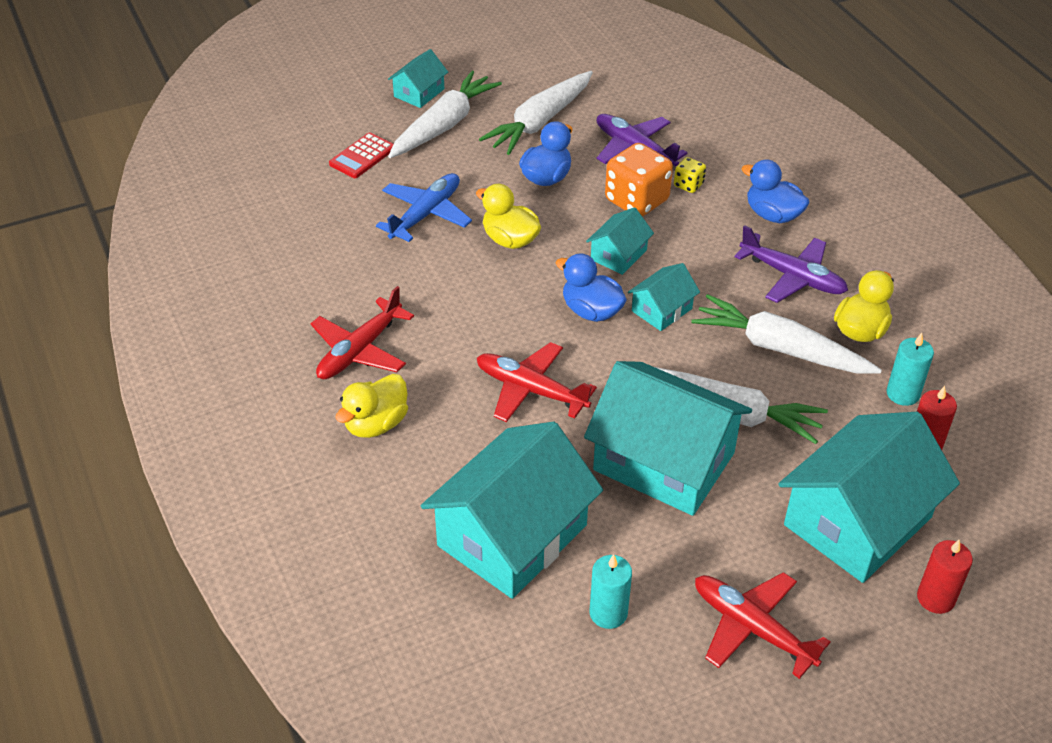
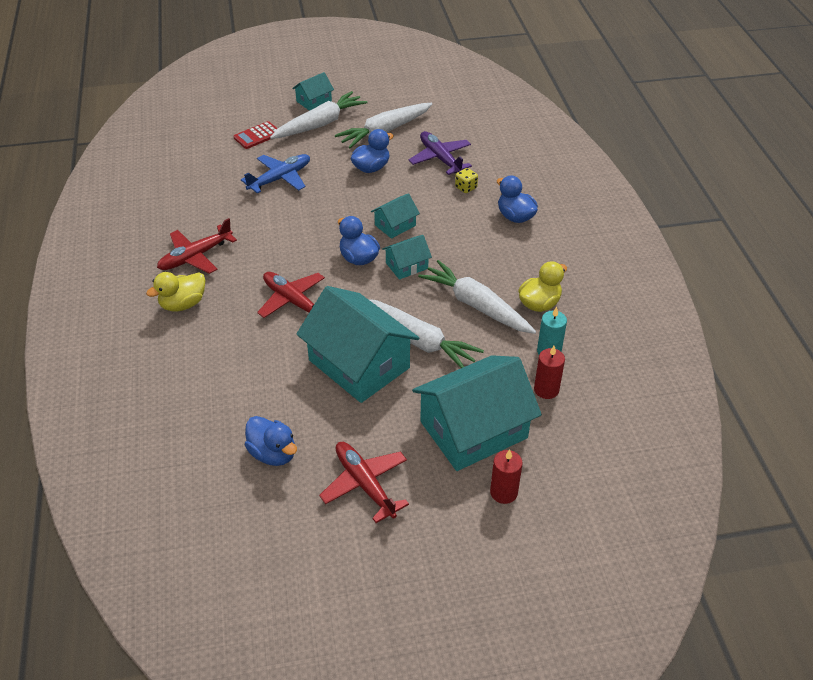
camera: 15 degrees right, 0 degrees up
(510, 240) = (327, 203): yellow duck -> none
(512, 535) = (235, 391): turquoise house -> none
(608, 613) = (273, 453): turquoise candle -> blue duck
(636, 201) = (425, 192): orange dice -> none
(792, 276) = (508, 259): purple plane -> none

